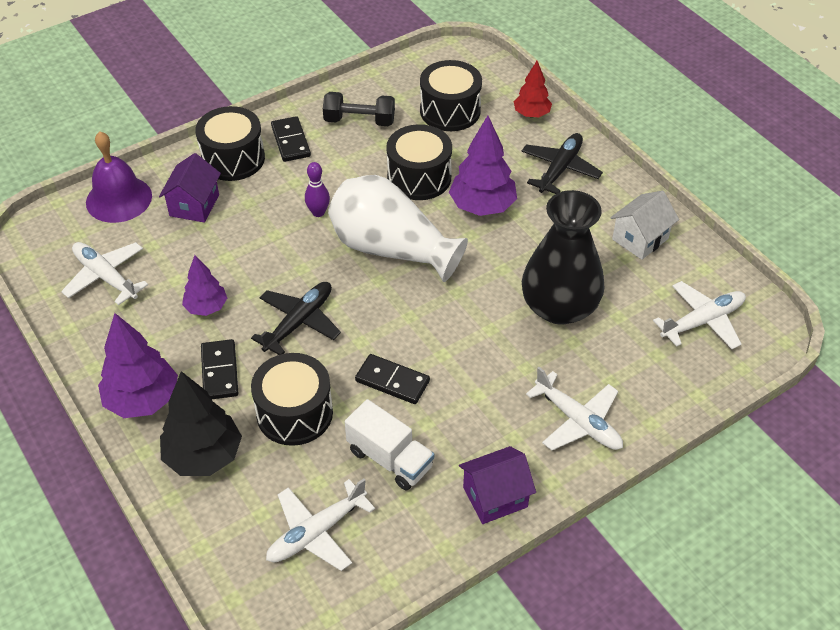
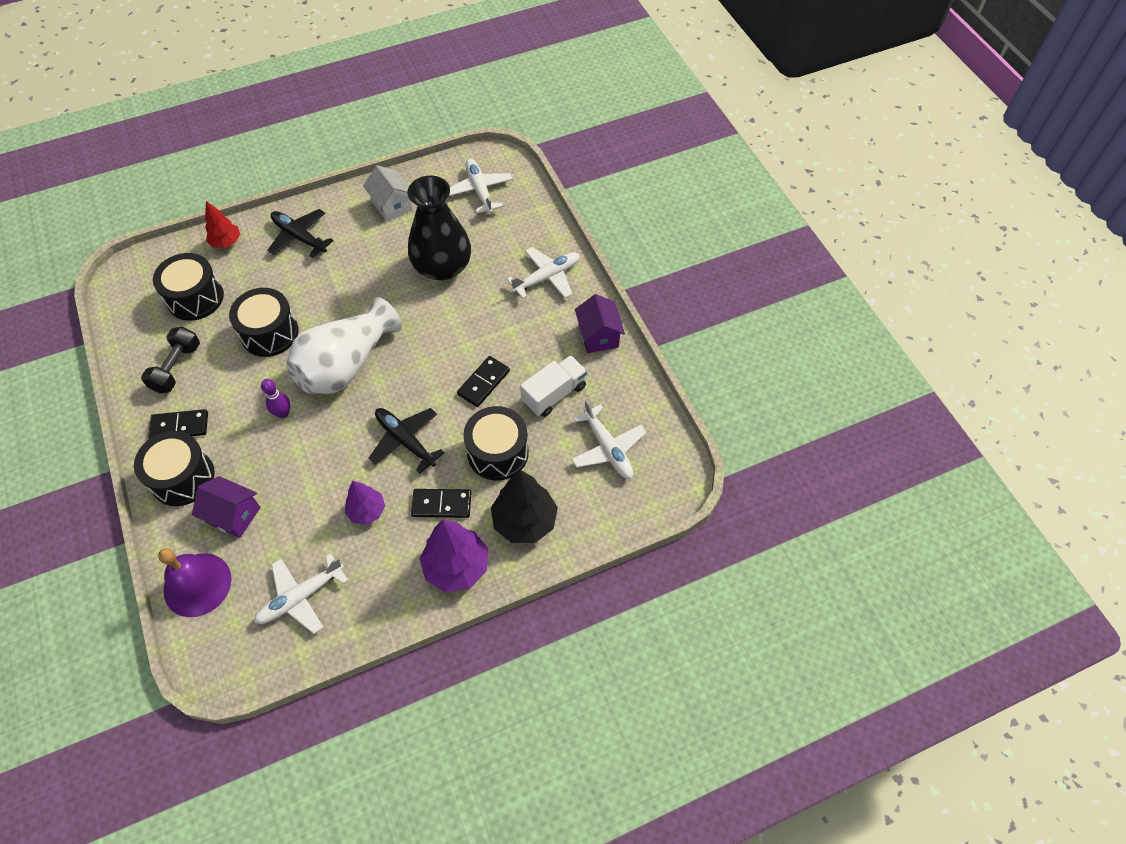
camera: 80 degrees left, 10 degrees up
(482, 207) = (321, 295): purple tree -> none

